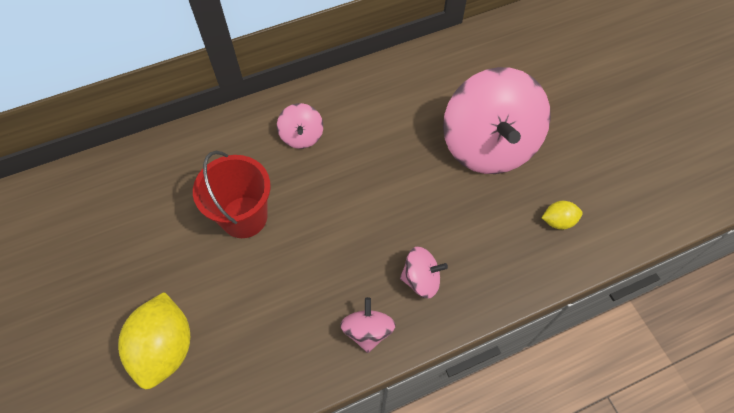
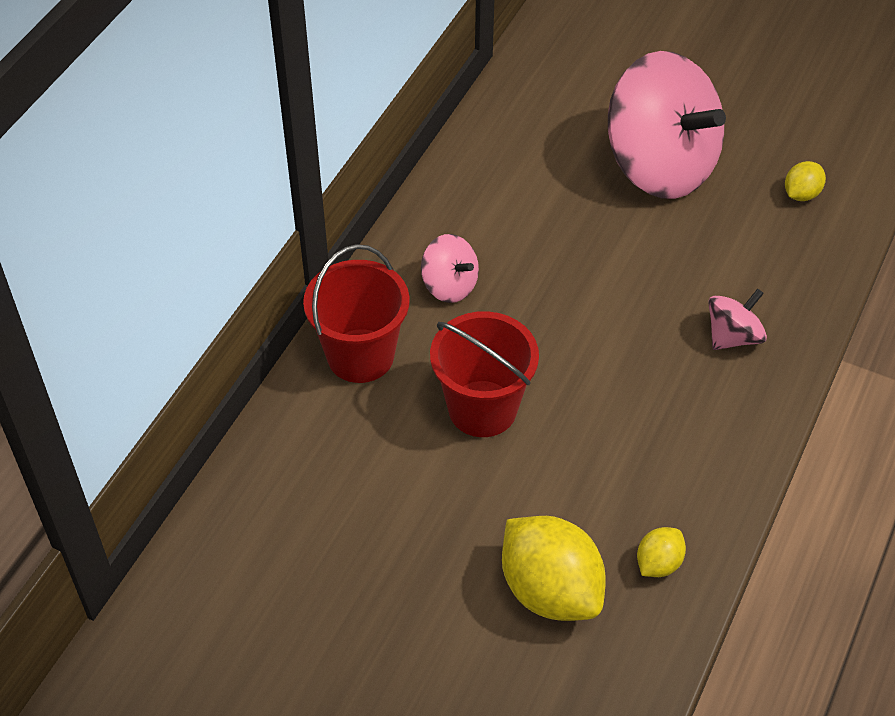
camera: 40 degrees left, 10 degrees down
(219, 143) = (360, 356): none -> red bucket
(234, 382) = (658, 563): none -> yellow lemon
(367, 331) = (734, 419): pink spinning top -> none

